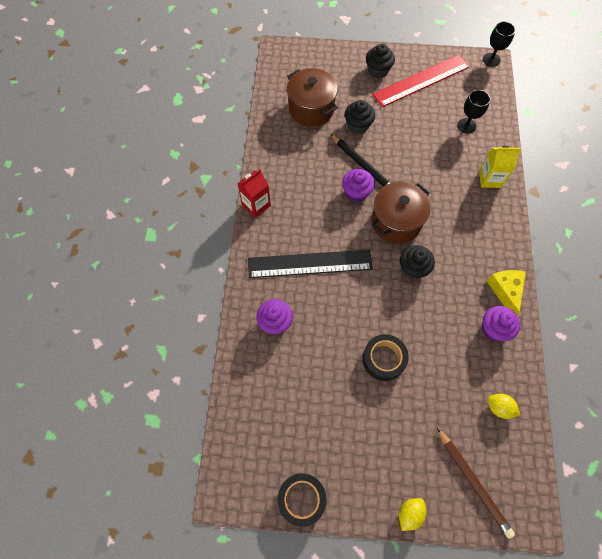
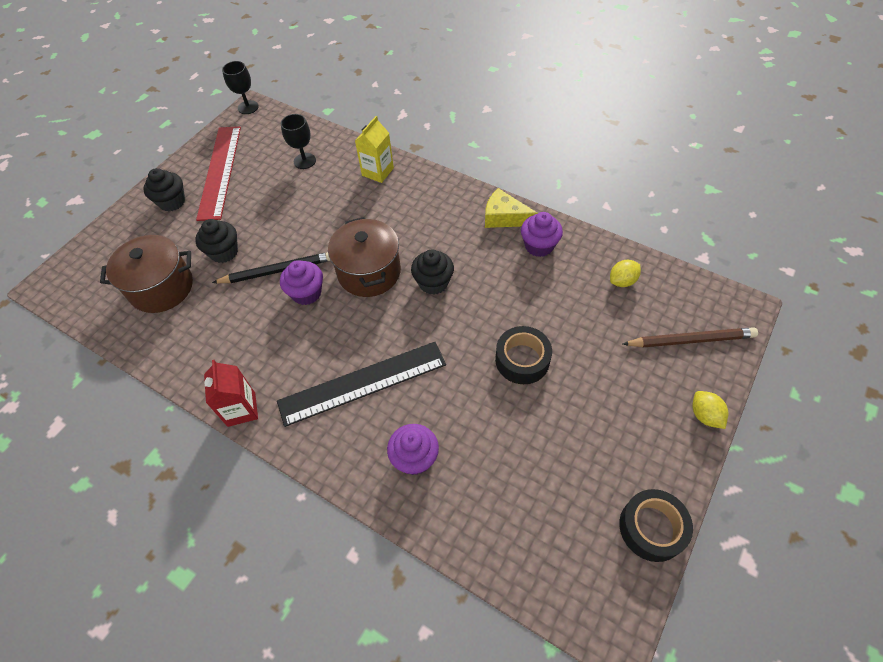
camera: 60 degrees left, 10 degrees down
(310, 264) = (362, 383): black ruler -> black ruler turned 45 degrees clockwise

